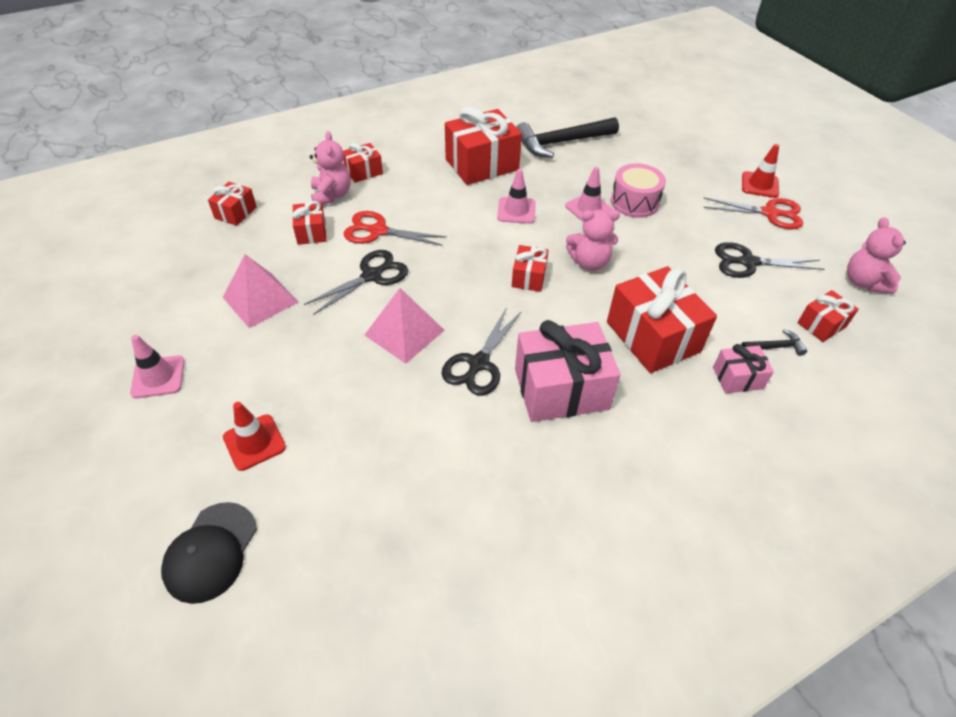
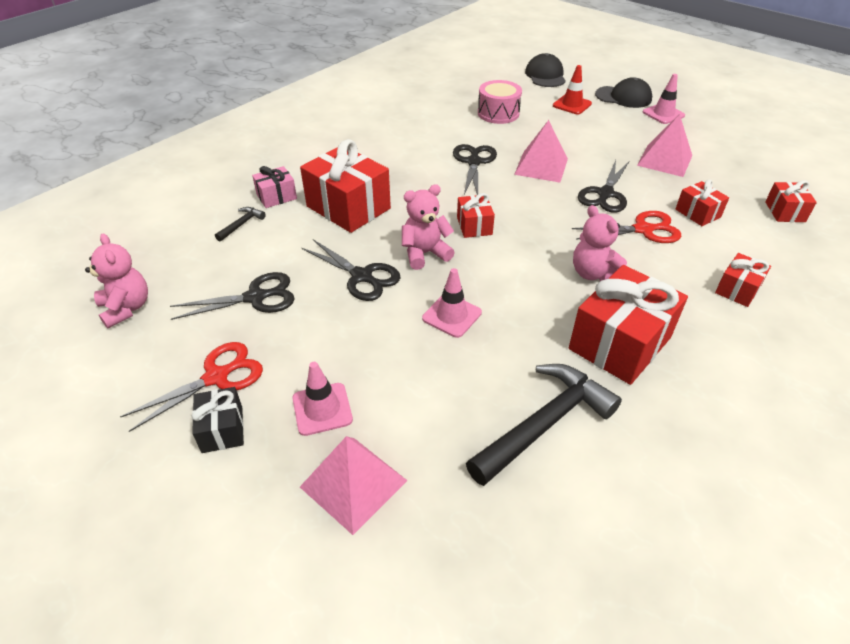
camera: 160 degrees right, 5 degrees down
(161, 435) = (623, 97): none -> black cap
(332, 195) = (730, 252): pink teddy bear -> pink teddy bear (593, 273)
(516, 211) = (531, 289): pink traffic cone -> pink traffic cone (322, 409)
(561, 389) = (408, 162): pink gift -> none
(634, 202) = (399, 341): pink drum -> pink drum (498, 113)
(653, 256) = (362, 276): none -> black scissors
(679, 146) = (354, 483): none -> pink pyramid
(759, 185) = (222, 429): red traffic cone -> black gift
(770, 213) = (217, 377): red scissors -> red scissors turned 150 degrees clockwise
(775, 347) = (241, 224): black hammer -> black hammer turned 150 degrees clockwise
(821, 325) = (191, 252): red gift -> none

